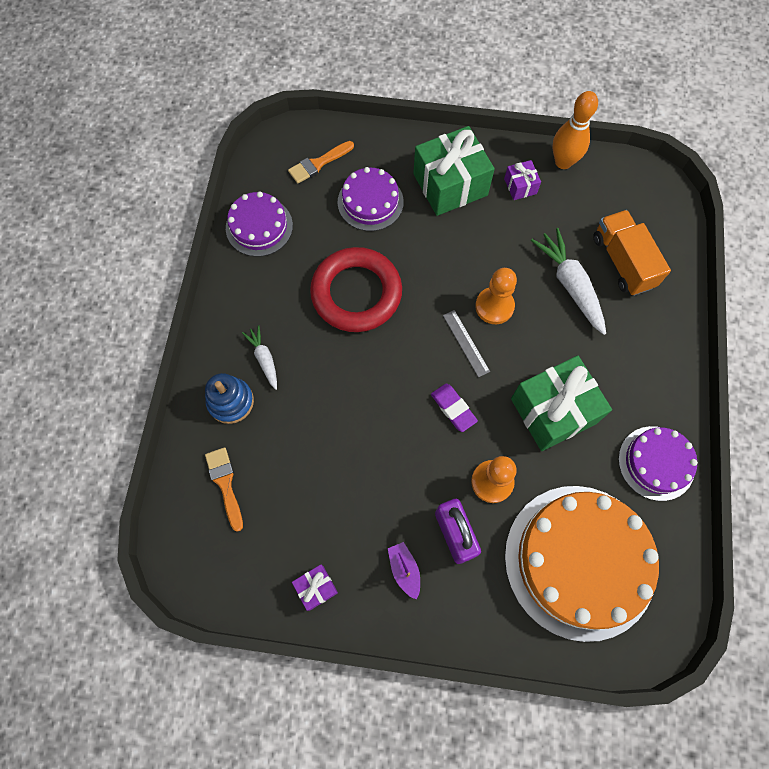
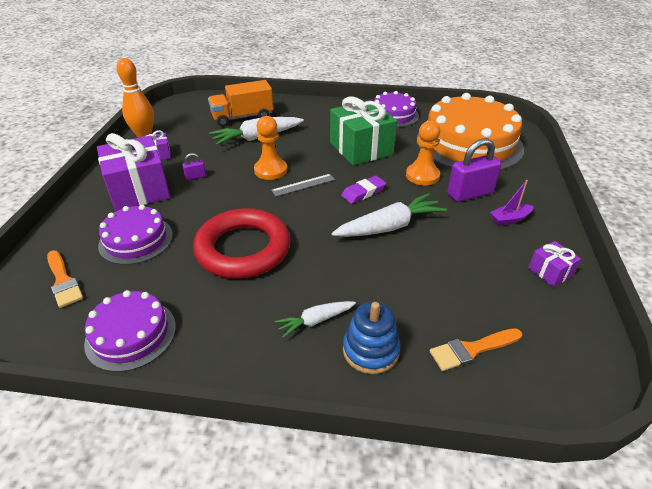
camera: 90 degrees left, 30 degrees down
(390, 432) = (389, 227): none -> white carrot
(450, 185) = (139, 190): green gift -> purple gift
(477, 232) = (195, 177): none -> purple padlock

